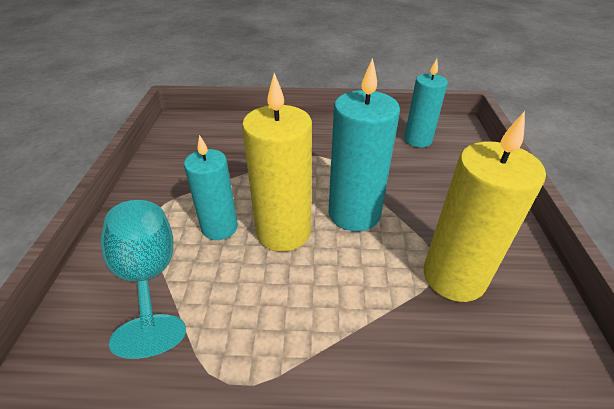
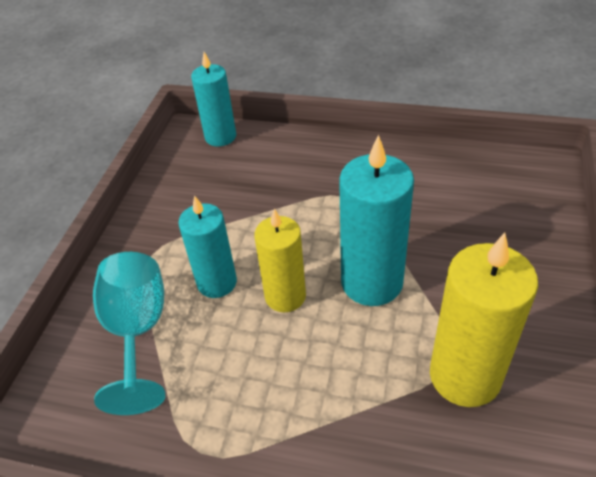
camera: 15 degrees right, 5 degrees up
(283, 232) = (285, 296): yellow candle -> yellow candle, size x0.66
(418, 140) = (483, 185): turquoise candle -> turquoise candle (220, 137)

